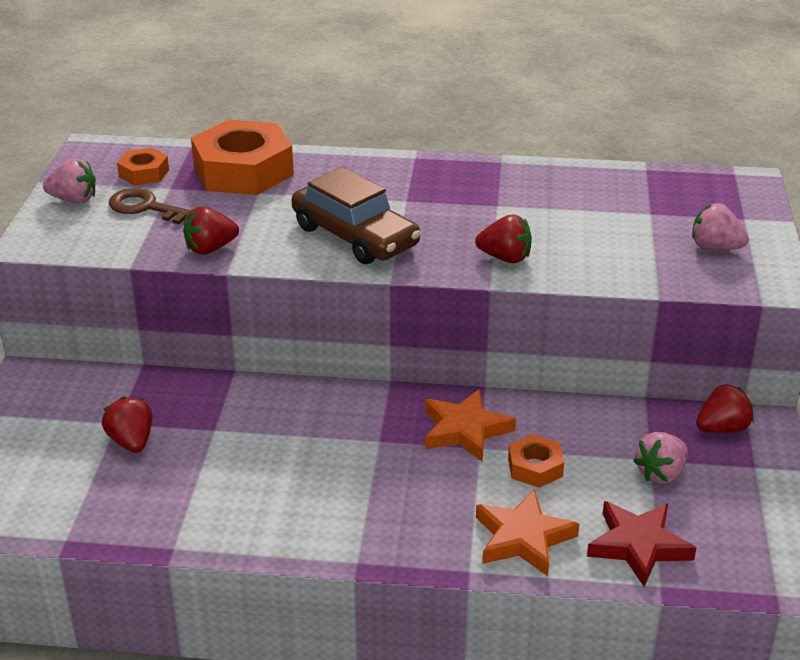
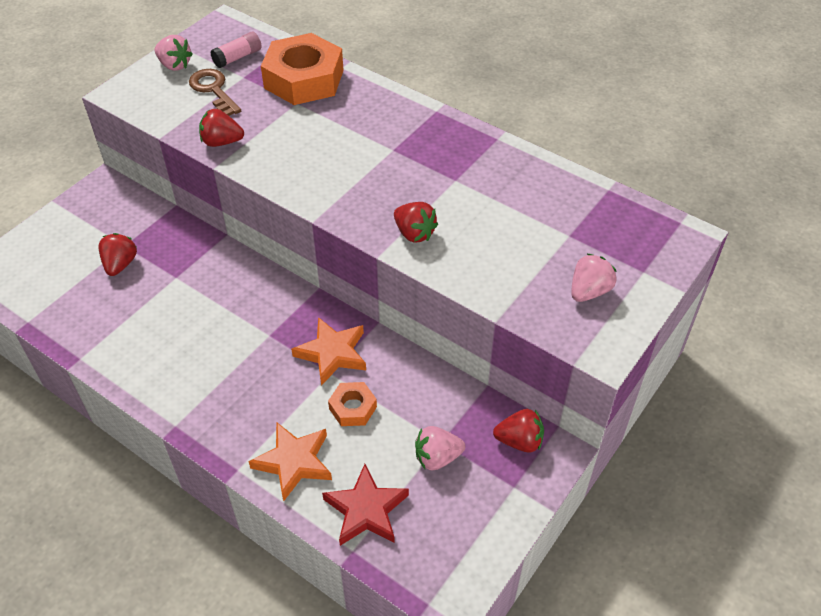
camera: 30 degrees right, 15 degrees up
(144, 173) = (237, 57): orange nut -> pink glue stick
(355, 236) = (326, 169): brown car -> none
(715, 247) = (589, 291): pink strawberry -> pink strawberry turned 75 degrees clockwise

